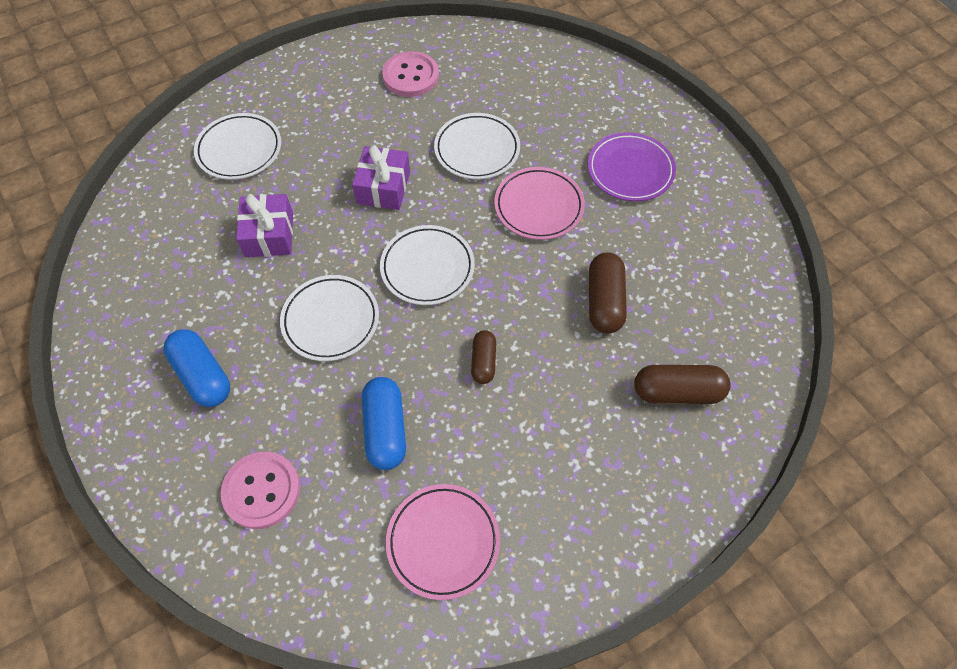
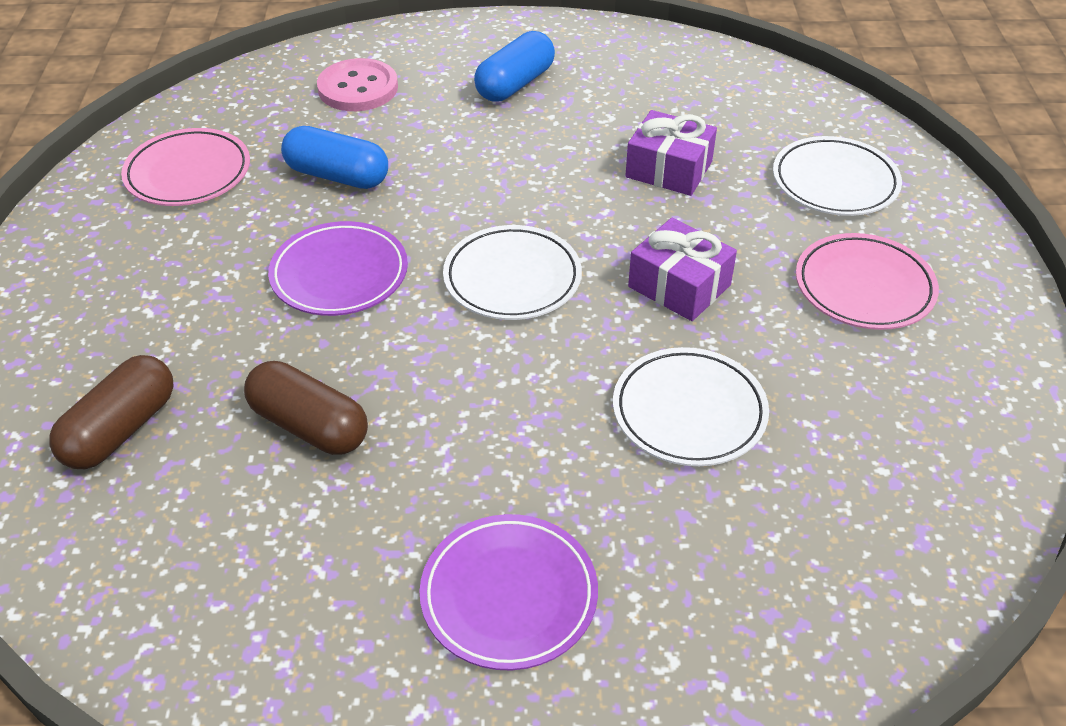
camera: 120 degrees right, 15 degrees down
(202, 375) = (515, 84): blue capsule -> blue capsule turned 45 degrees counterclockwise
(331, 320) = (505, 179): white plate -> none
(411, 76) = (908, 398): pink button -> none
(483, 362) = (339, 274): brown capsule -> purple plate
(539, 206) = (525, 434): pink plate -> pink plate (864, 287)

